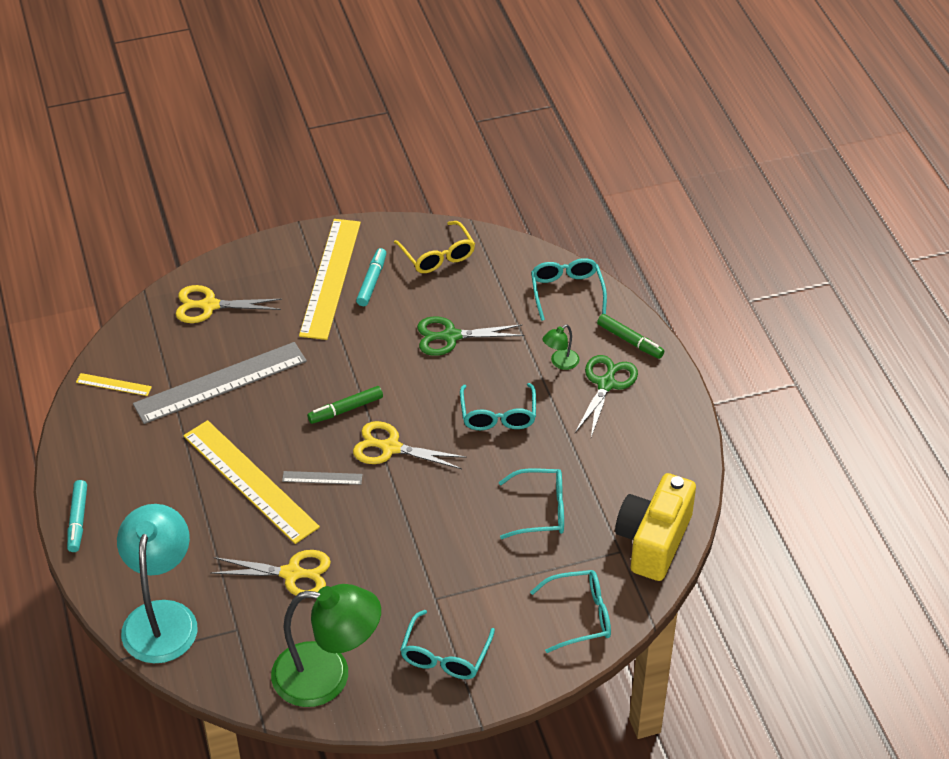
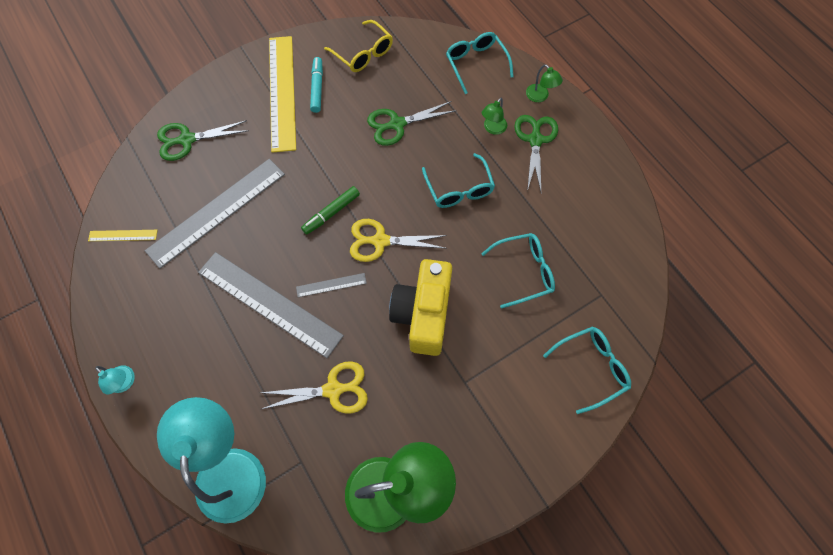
camera: 15 degrees left, 20 degrees up
(78, 520) = (125, 383): turquoise marker -> turquoise lamp
(209, 305) = (187, 140): yellow scissors -> green scissors
(250, 481) = (269, 303): yellow ruler -> grey ruler
(445, 656) = (492, 440): turquoise glasses -> none
(630, 341) = (540, 97): green marker -> green lamp
(653, 541) = (624, 278): yellow camera -> yellow camera (423, 314)

